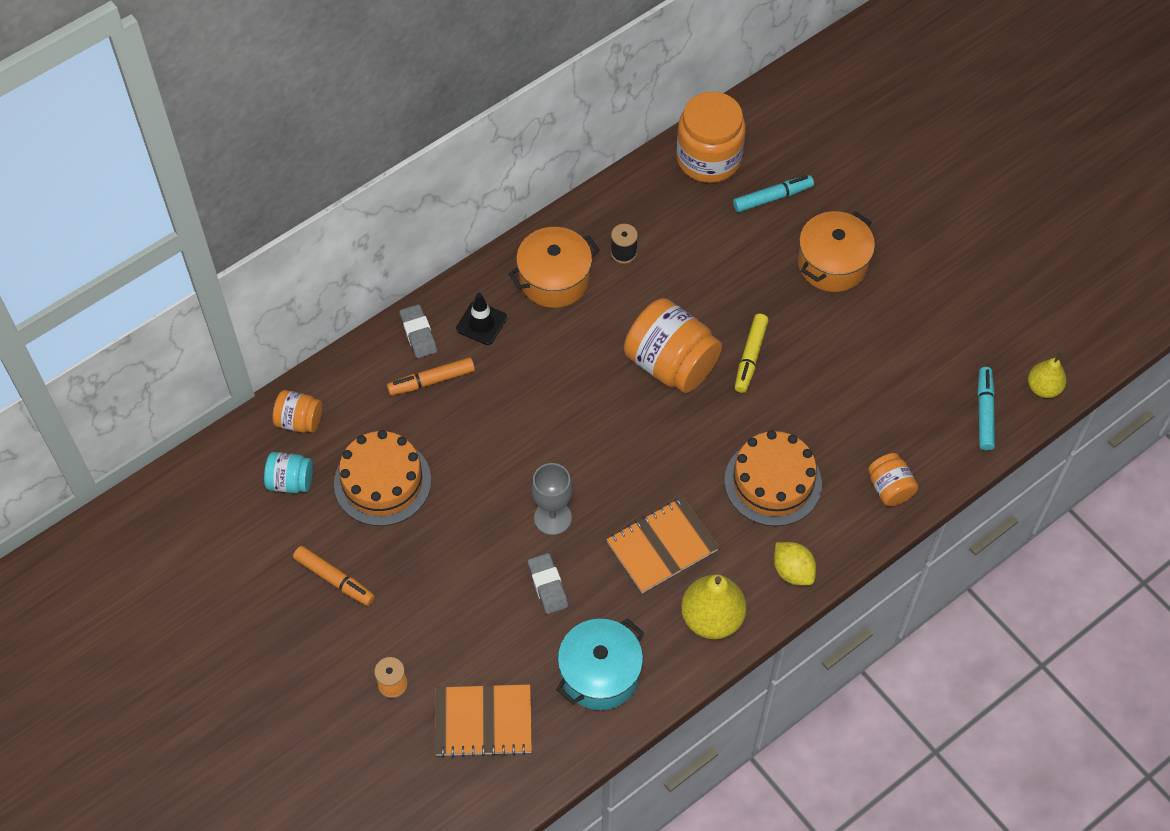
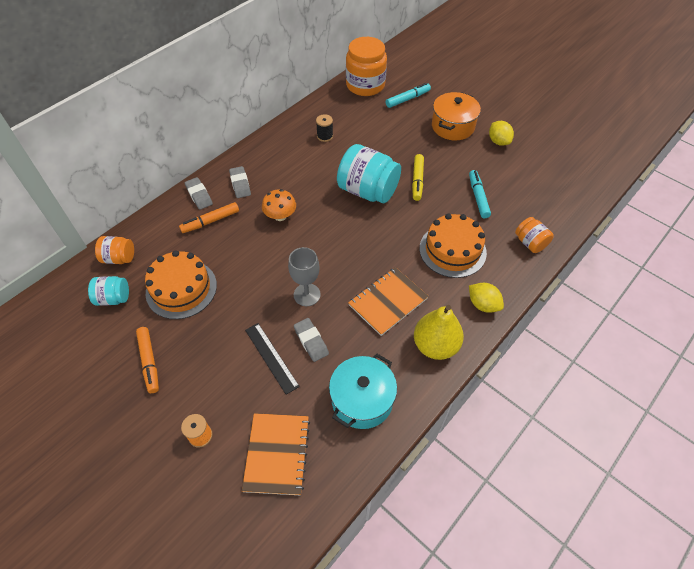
camera: 10 degrees left, 5 degrees down
(334, 579) = (149, 362): orange marker -> orange marker turned 45 degrees clockwise
(481, 323) = (240, 184): black traffic cone -> grey eraser
(483, 722) = (277, 454): orange notebook -> orange notebook turned 75 degrees counterclockwise
(492, 599) = (271, 357): none -> black ruler
(533, 387) = (280, 216): none -> orange mushroom
(554, 279) = (284, 155): orange pot -> none
(671, 364) = (368, 191): orange jar -> turquoise jar
(897, 304) = (498, 141): none -> yellow lemon
(984, 412) = (573, 191): turquoise marker -> turquoise marker (478, 197)
(1043, 388) = (603, 173): yellow pear -> none

